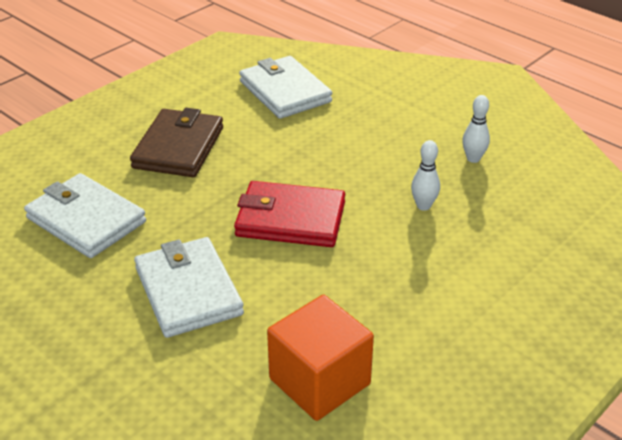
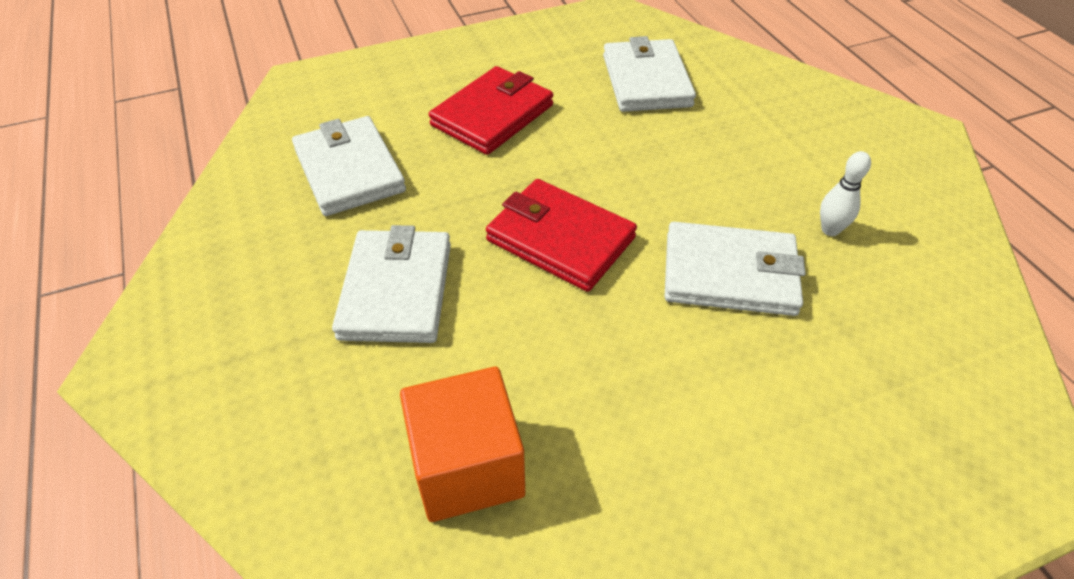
camera: 25 degrees right, 10 degrees up
(178, 147) = (492, 115): brown wallet -> red wallet
(423, 206) = (730, 274): white bowling pin -> white wallet

